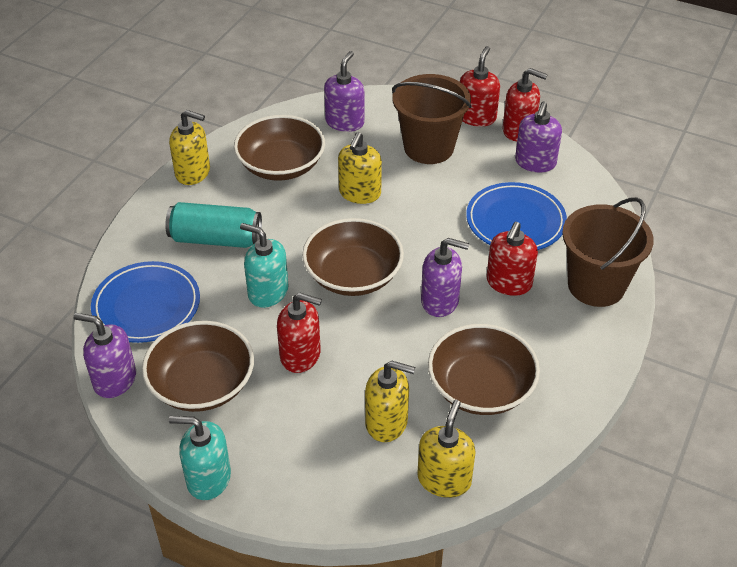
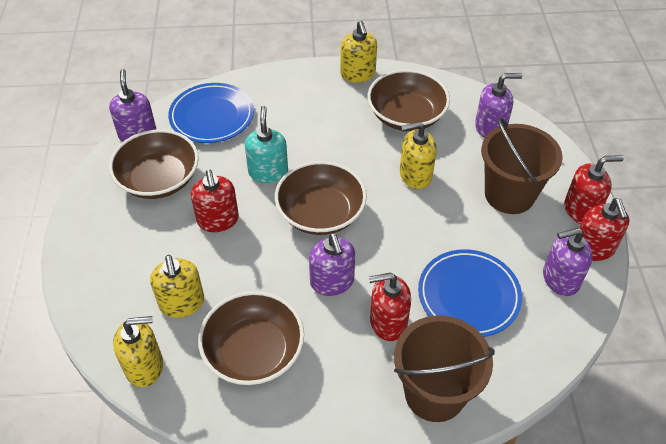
camera: 60 degrees right, 5 degrees up
(208, 478) = (79, 223): turquoise soap dispenser -> none
(216, 239) = (300, 119): turquoise can -> none

